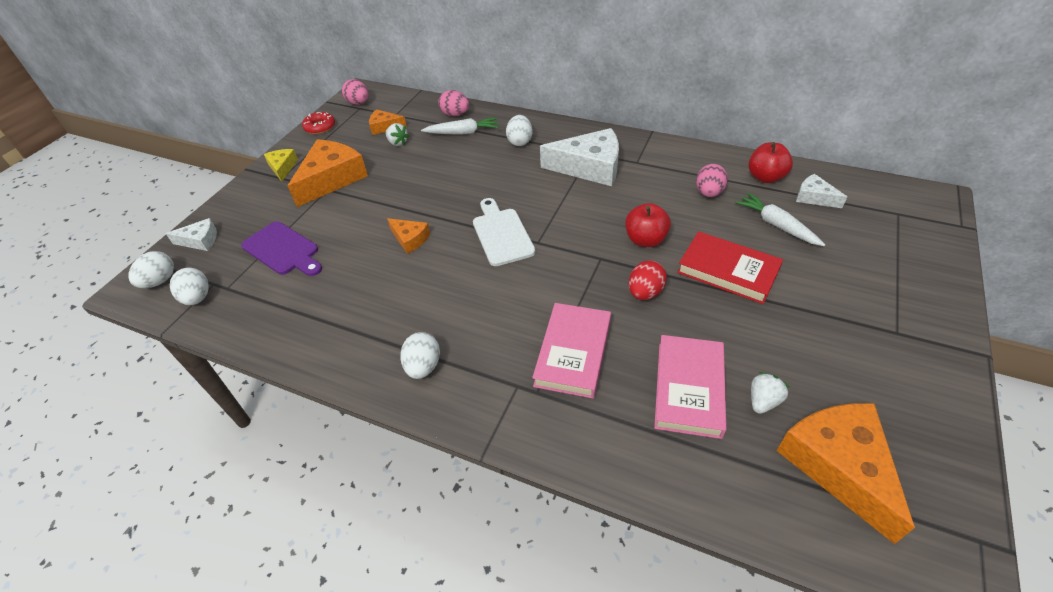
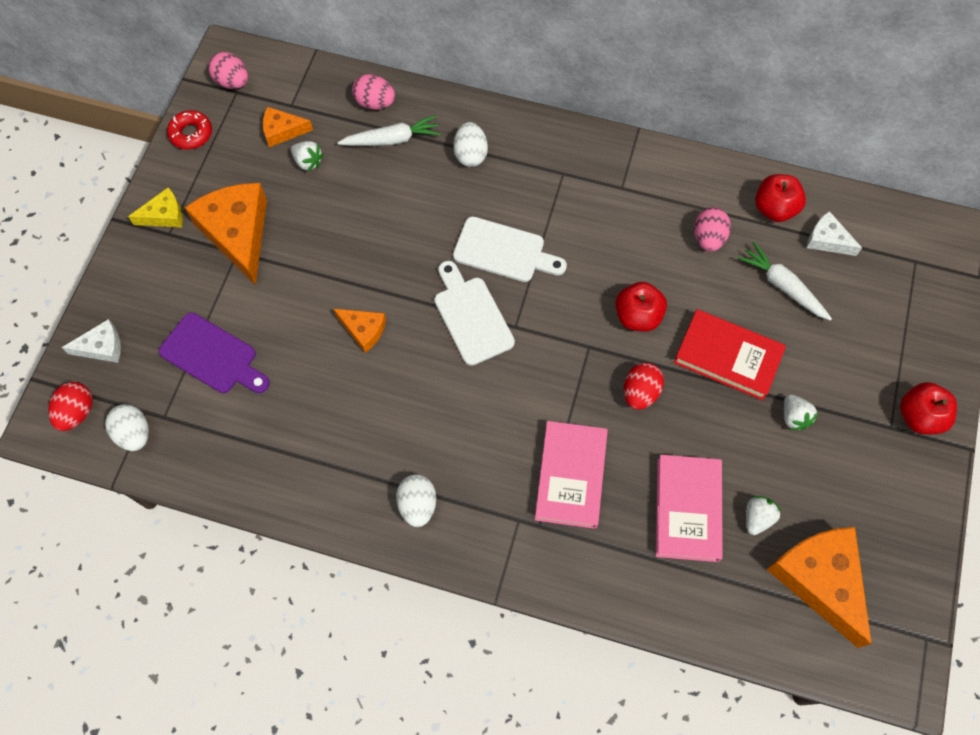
camera: 10 degrees left, 20 degrees up
(160, 281) = (77, 412): white egg -> red egg
(282, 167) = (164, 215): yellow cheese -> yellow cheese turned 90 degrees clockwise
(331, 179) = (237, 233): orange cheese -> orange cheese turned 45 degrees counterclockwise
(536, 195) = (504, 251): none -> white cutting board
(589, 167) = (564, 199): white cheese -> none
(795, 319) = (794, 417): none -> white strawberry
(925, 325) = (919, 416): none -> red apple

